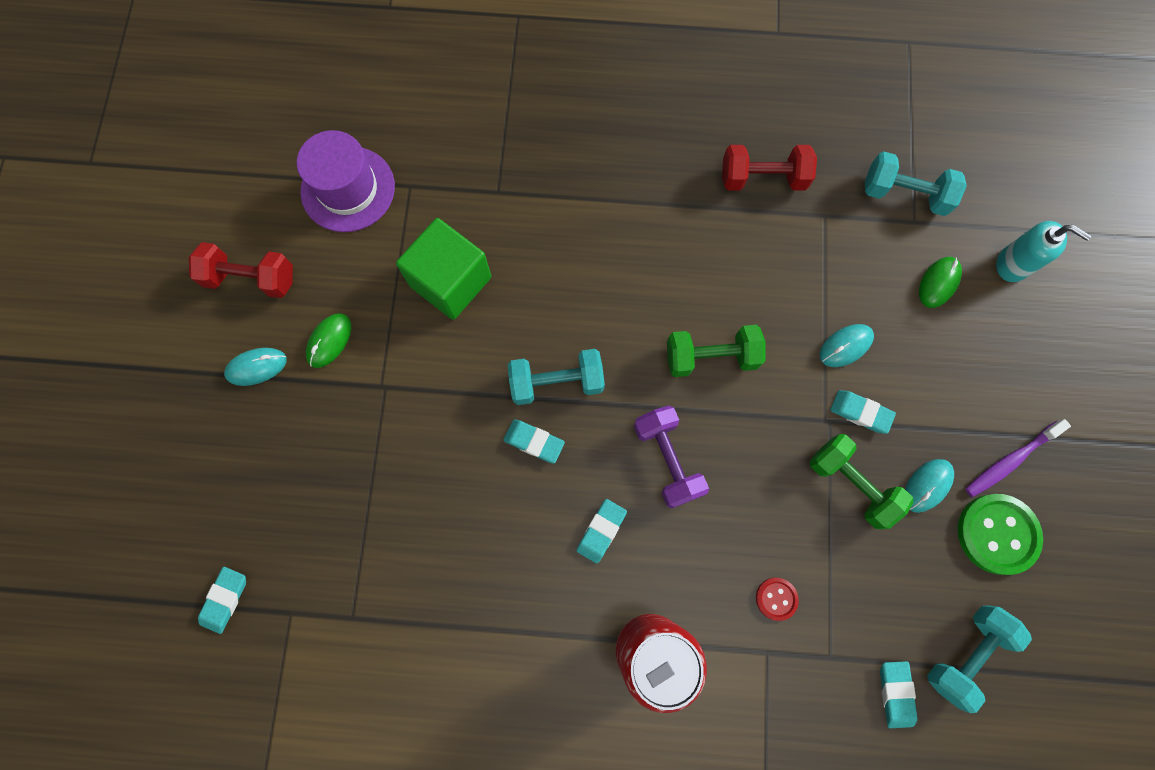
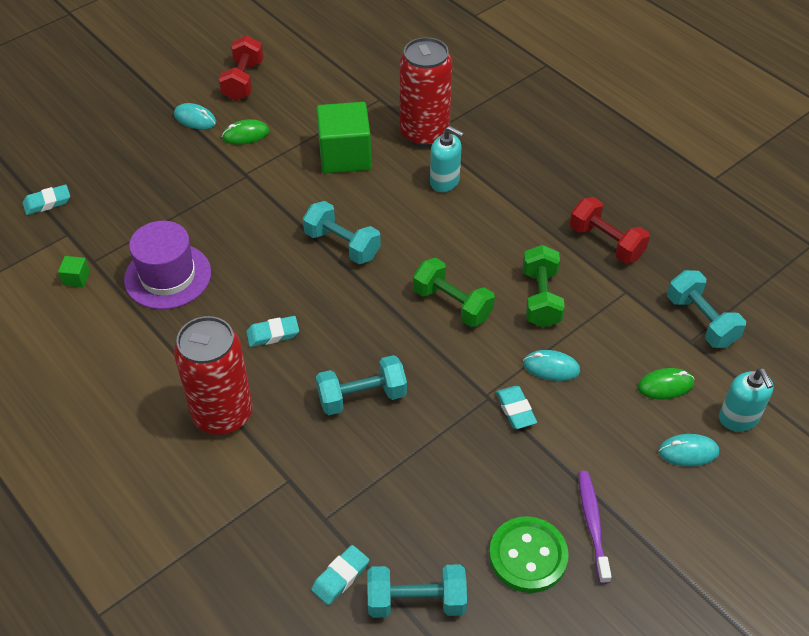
camera: 45 degrees right, 25 degrees down
(251, 278) = (243, 81): red dumbbell -> red dumbbell turned 45 degrees clockwise
(348, 189) = (344, 78): purple hat -> purple hat (168, 276)
(359, 650) = (76, 278): none -> green cube
(494, 192) = (424, 133): none -> red can
(534, 442) = (292, 262): turquoise eraser -> none
(569, 231) = (445, 181): none -> turquoise soap dispenser
(667, 460) = (357, 332): purple dumbbell -> none
(738, 518) = (362, 397): none -> turquoise dumbbell
(776, 598) = (331, 457): red button -> none
(851, 484) = (459, 441): green dumbbell -> green dumbbell (541, 298)
(927, 485) = (511, 486): turquoise mouse -> turquoise mouse (688, 452)
(1010, 460) = (592, 524): purple toothbrush -> purple toothbrush turned 75 degrees clockwise

